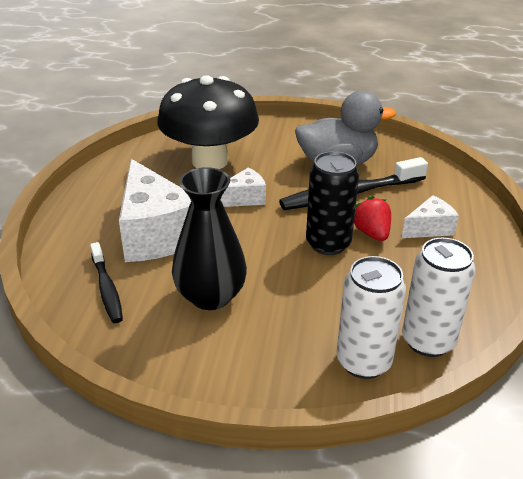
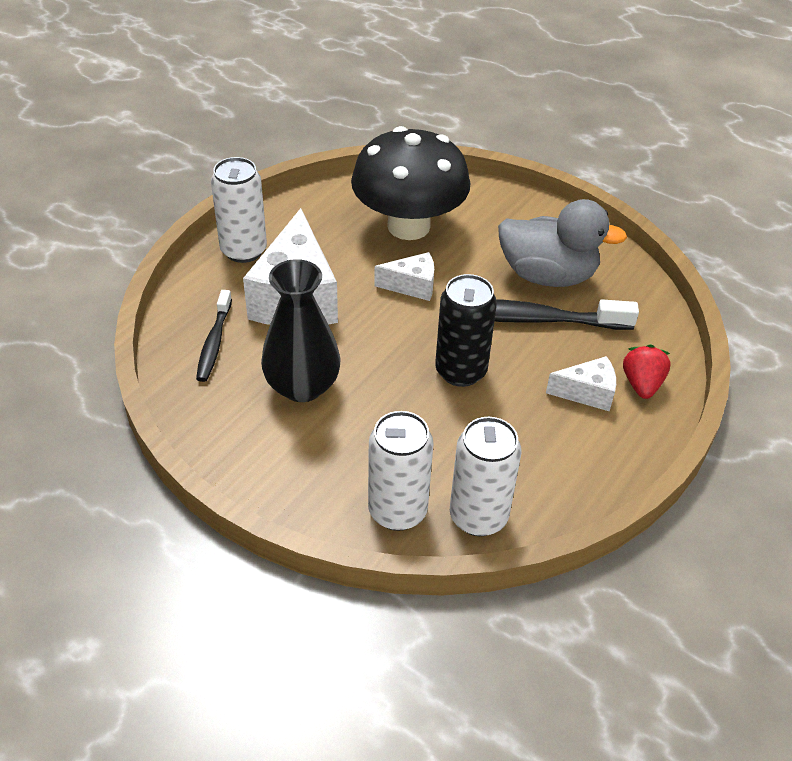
camera: 25 degrees right, 10 degrees up
(84, 213) = (243, 250): none -> white can
(372, 233) = (517, 376): red strawberry -> red strawberry (641, 384)

